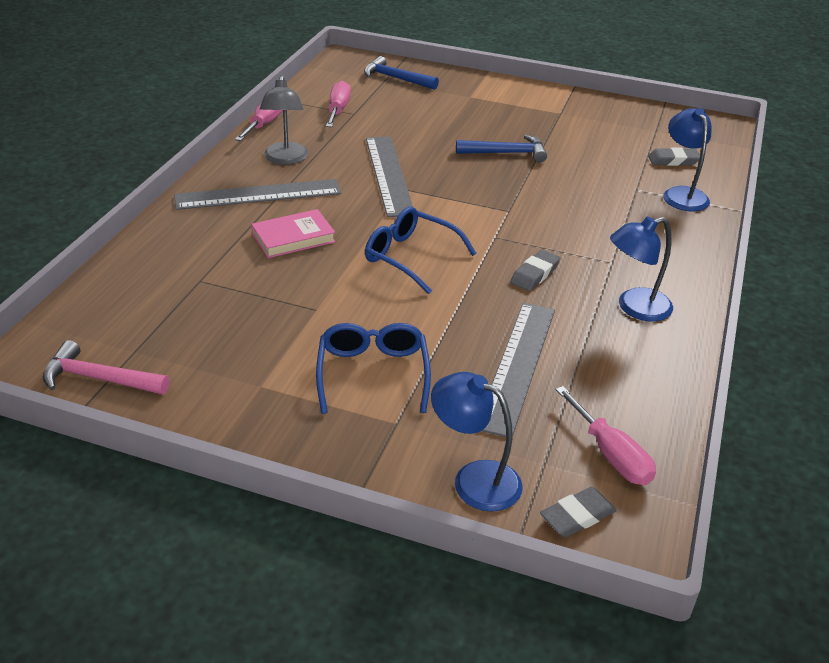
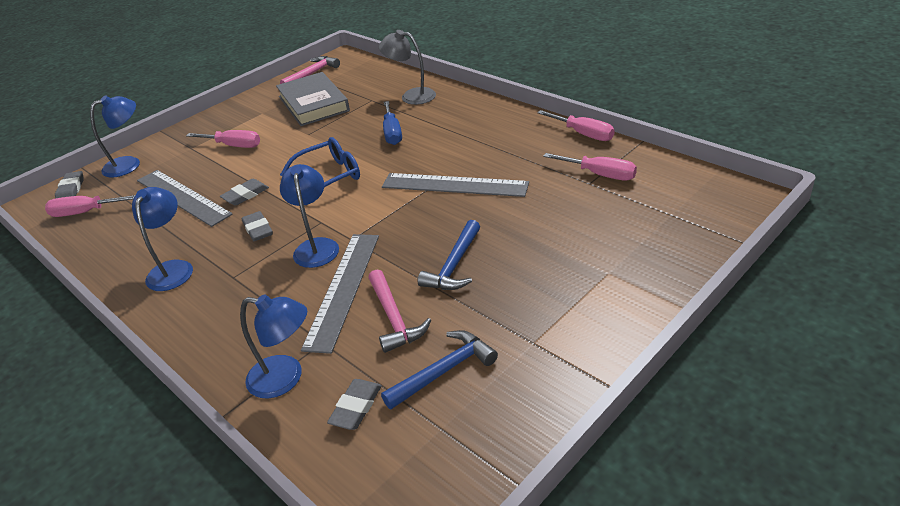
camera: 120 degrees right, 0 degrees up
(219, 336) = (313, 104): none -> grey book
(258, 194) = (461, 124): grey ruler -> grey ruler (343, 289)
(285, 159) = (511, 139): grey lamp -> grey lamp (411, 96)
(293, 238) = (392, 133): pink book -> blue screwdriver
(373, 373) = (233, 146): blue glasses -> pink screwdriver
(395, 78) = (676, 224): blue hammer -> blue hammer (444, 371)
(481, 309) = (245, 195): none -> grey eraser
(533, 227) = (316, 246): none -> blue lamp
(585, 165) = (394, 318): none -> pink hammer

